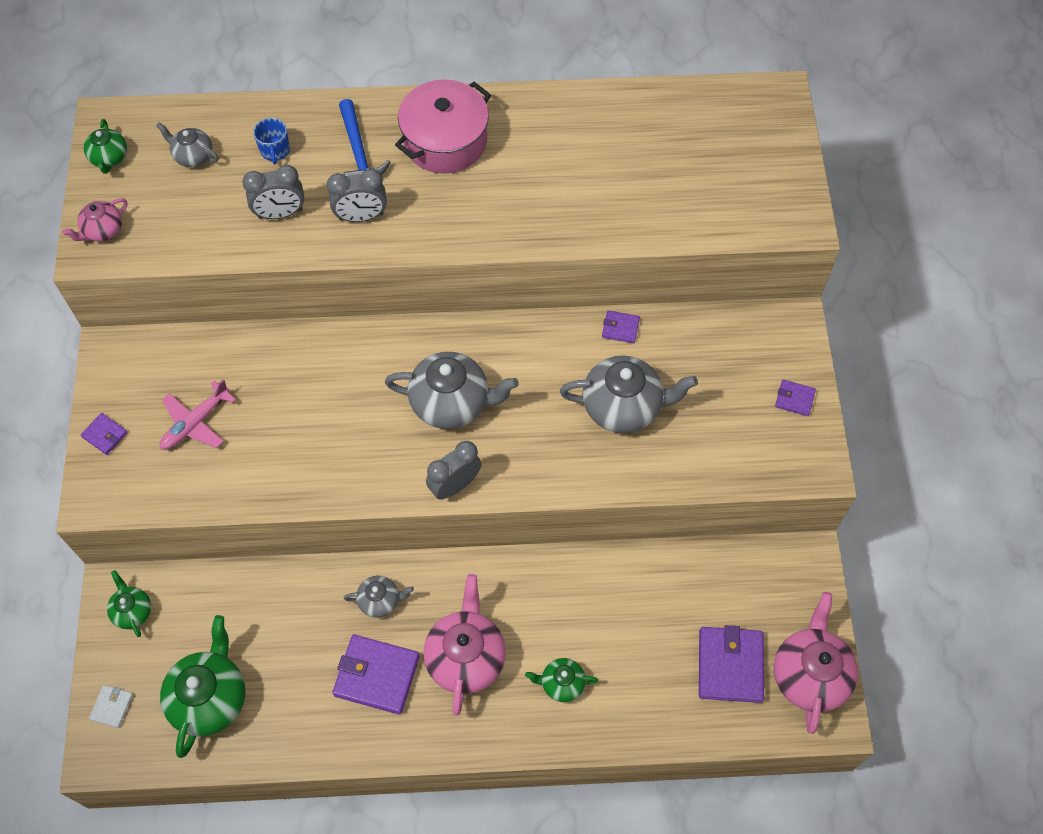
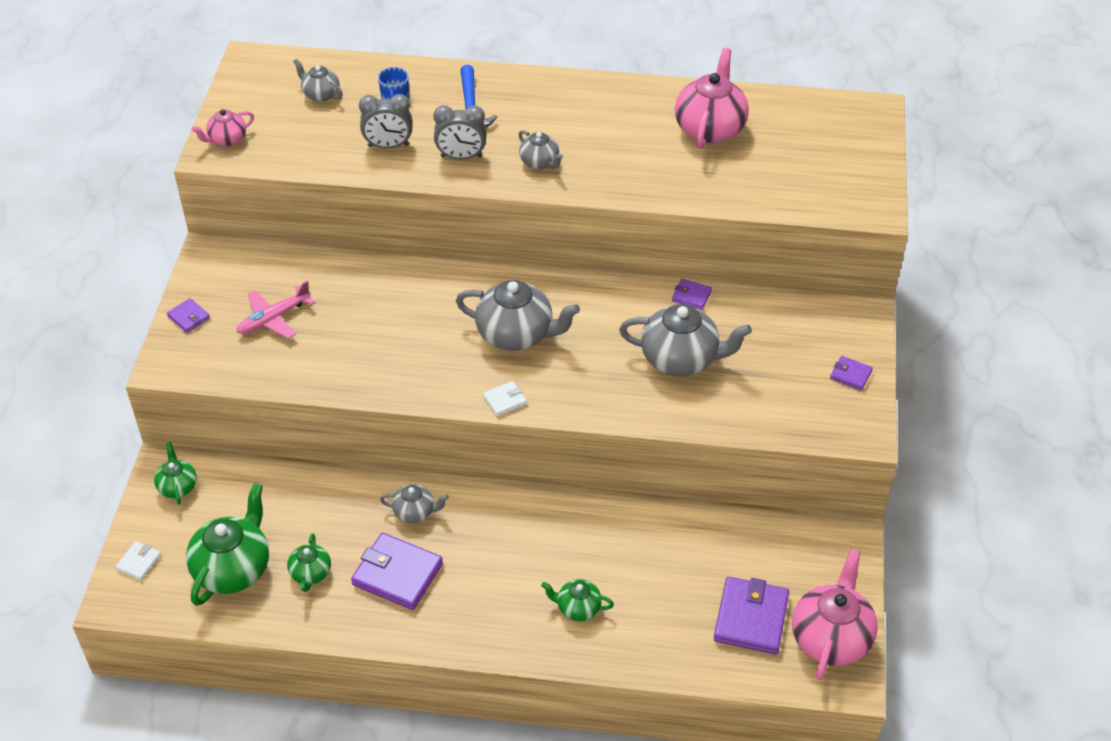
camera: 10 degrees right, 15 degrees down
(109, 158) = (246, 87): green teapot -> green teapot (310, 574)
(445, 141) = (551, 109): pink pot -> none
(446, 212) = (540, 162): none -> grey teapot
(455, 485) = (504, 400): grey clock -> white wallet
(466, 657) = (488, 571): pink teapot -> pink teapot (710, 128)

